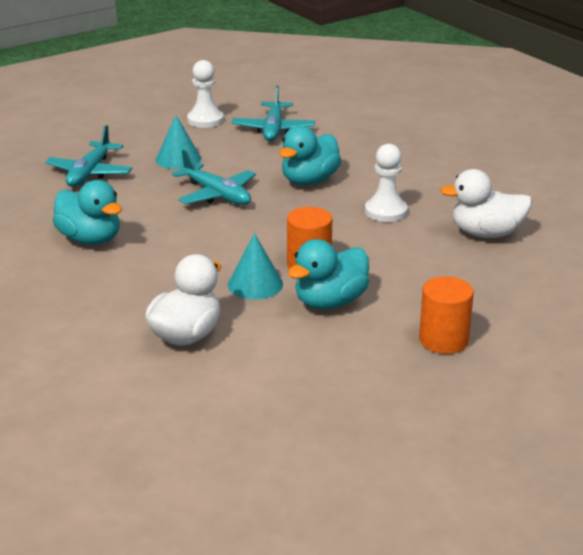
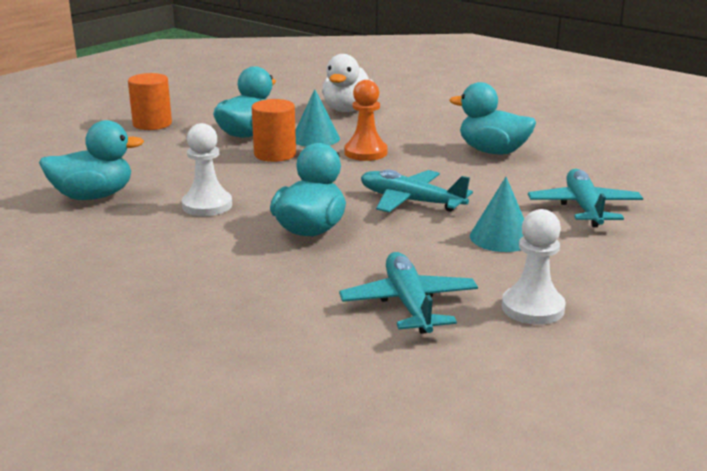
camera: 165 degrees right, 5 degrees down
(215, 255) = (365, 152): none -> orange pawn
(486, 233) = (93, 196): white duck -> turquoise duck

